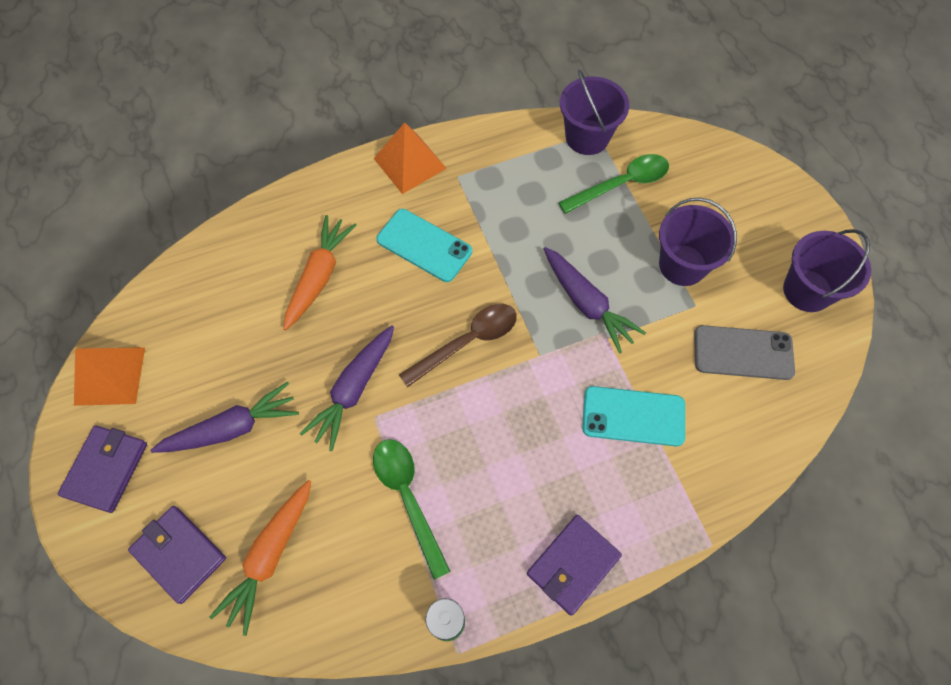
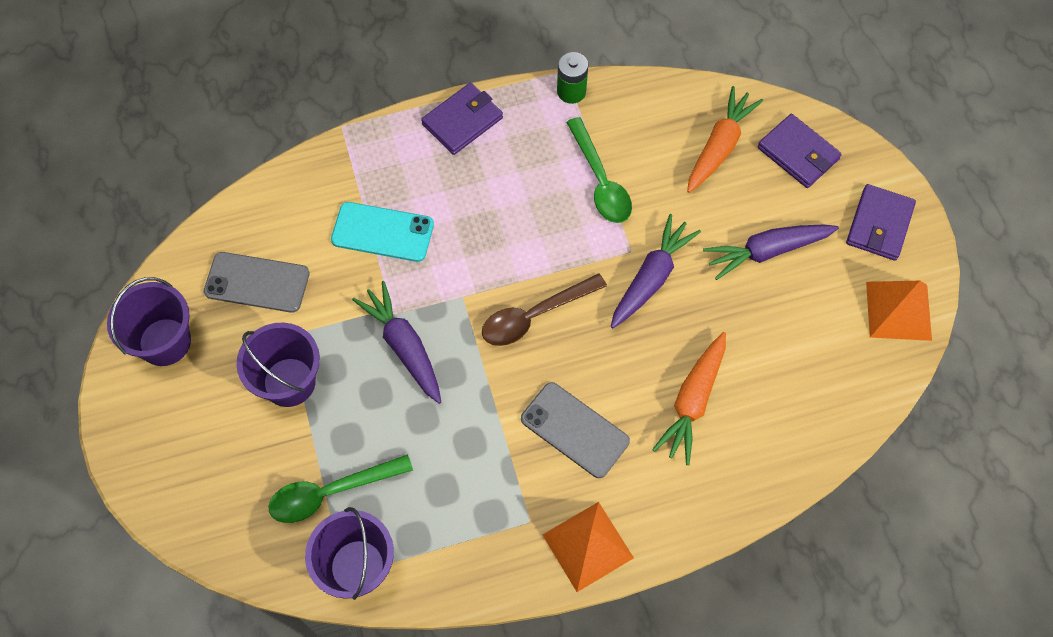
camera: 175 degrees left, 0 degrees up
(424, 245) = (574, 430): turquoise phone -> grey phone

